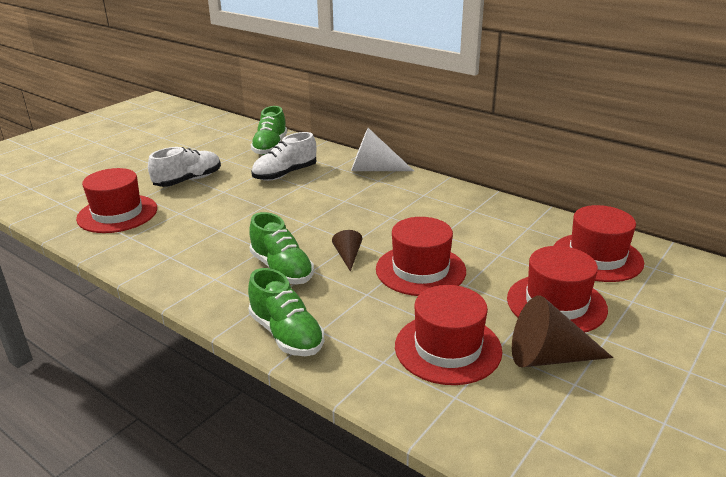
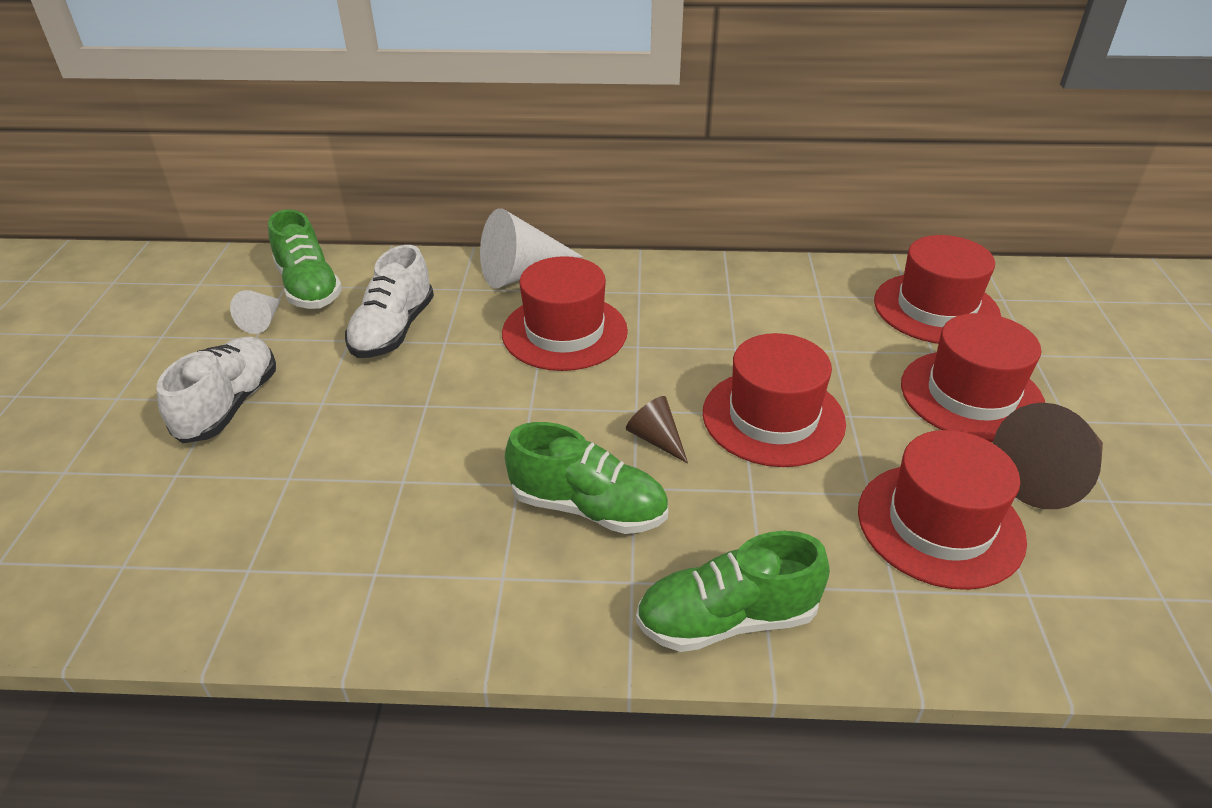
camera: 35 degrees left, 10 degrees up
(117, 214) = (162, 532): red hat -> red hat (564, 332)
(236, 154) = (262, 321): none -> white cone
(286, 334) = (727, 619): green shoe -> green shoe turned 150 degrees clockwise

